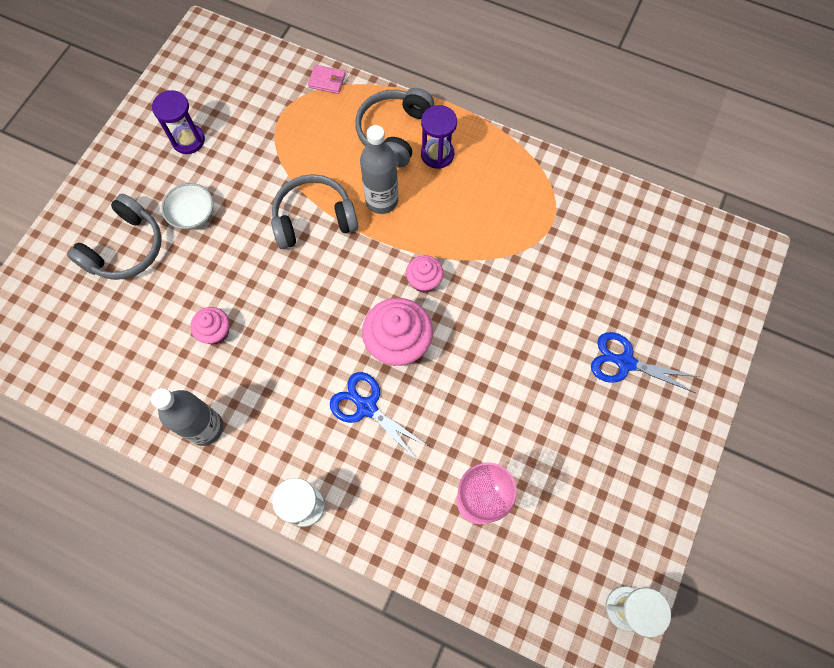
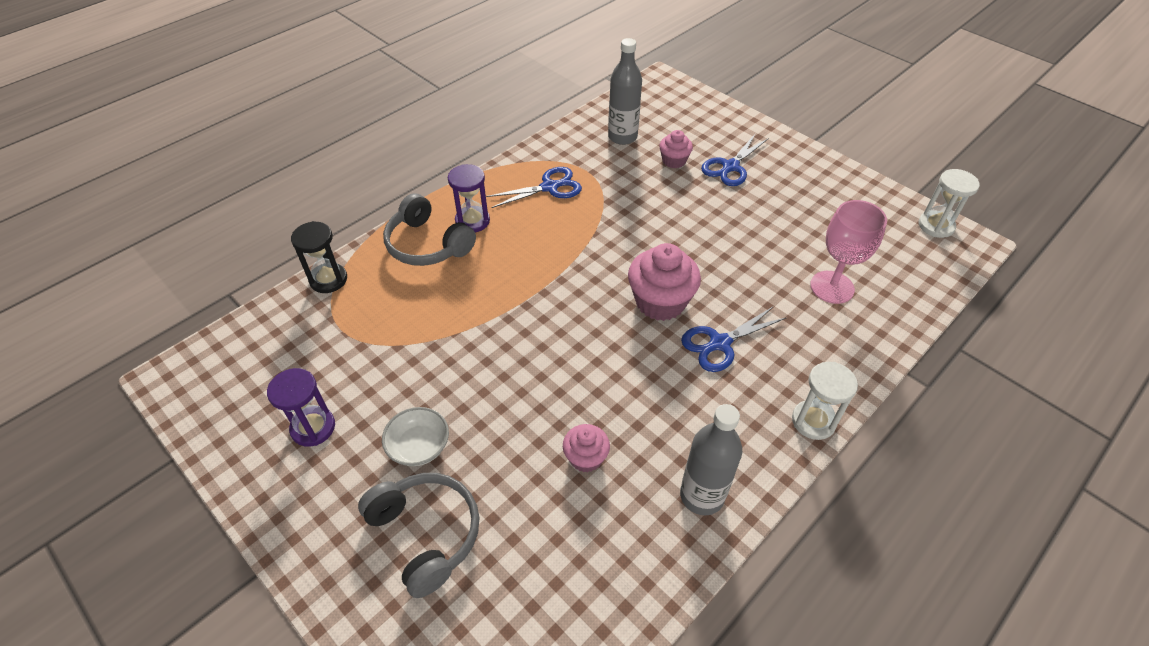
camera: 70 degrees left, 20 degrees down
(314, 218) = (489, 332): grey headphones -> none
(327, 81) = (328, 279): pink wallet -> black hourglass
(382, 200) = (499, 273): grey bottle -> grey bottle (622, 137)
(424, 281) = (602, 266): pink cupcake -> pink cupcake (674, 161)
(511, 200) = (549, 187): none -> blue scissors

